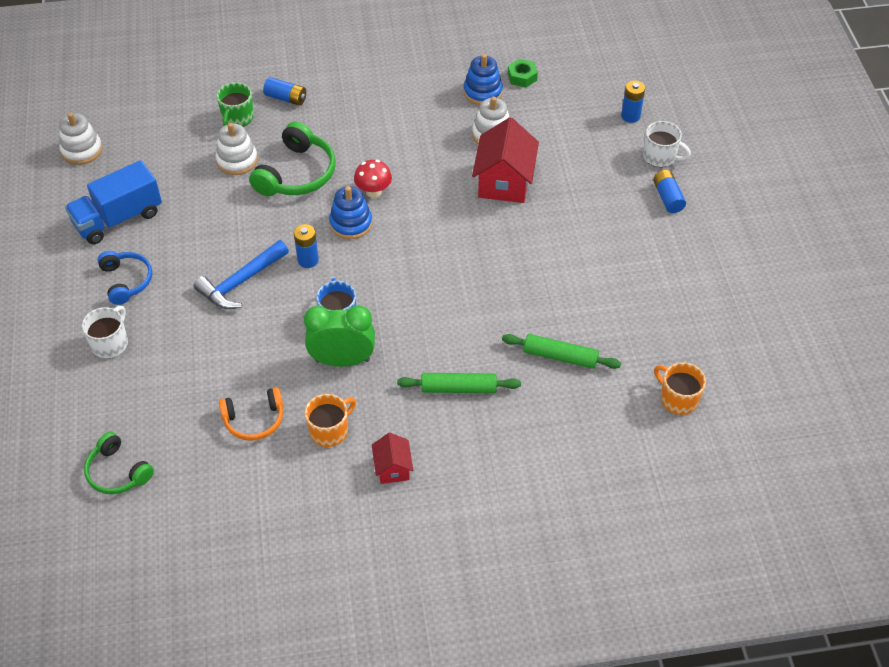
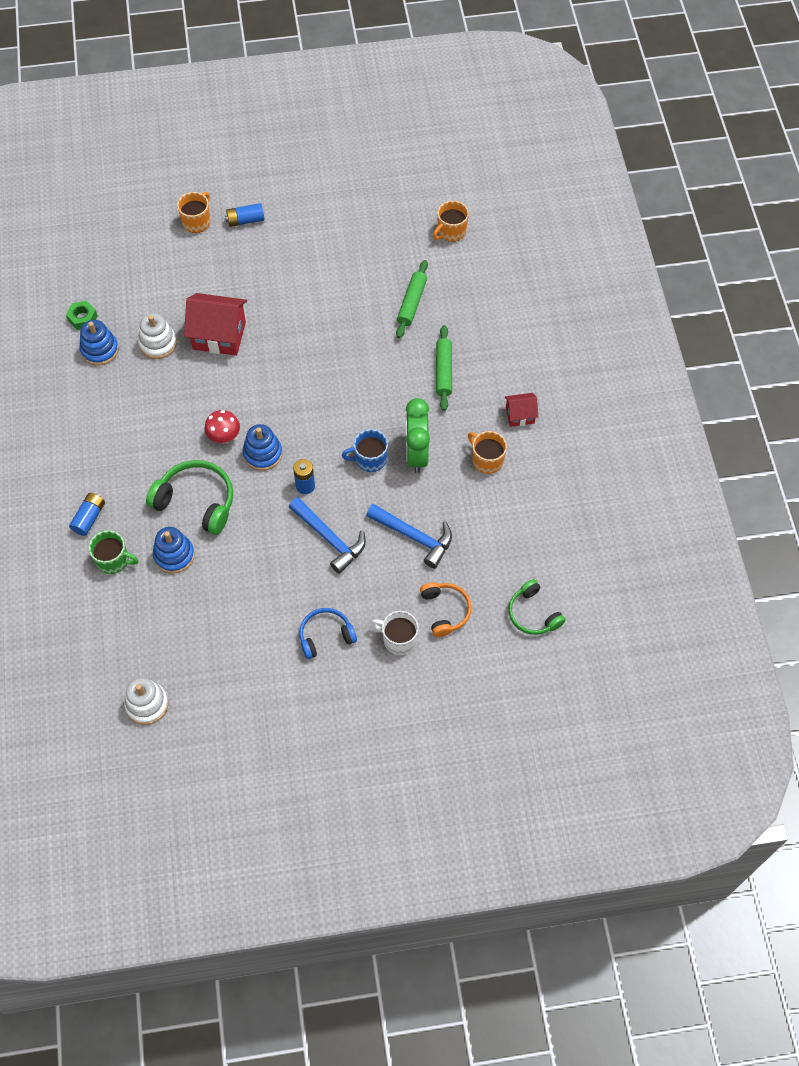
camera: 90 degrees left, 10 degrees up
(117, 472) = (533, 614): green headphones -> green headphones turned 105 degrees clockwise
(118, 218) = (246, 654): blue truck -> none
(233, 358) = (414, 537): none -> blue hammer
(237, 160) = (174, 555): white stacking toy -> blue stacking toy
(254, 420) = (478, 515): orange headphones -> orange headphones (445, 611)
(630, 116) = (144, 239): blue battery -> none
(660, 157) = (197, 221): white mug -> orange mug

